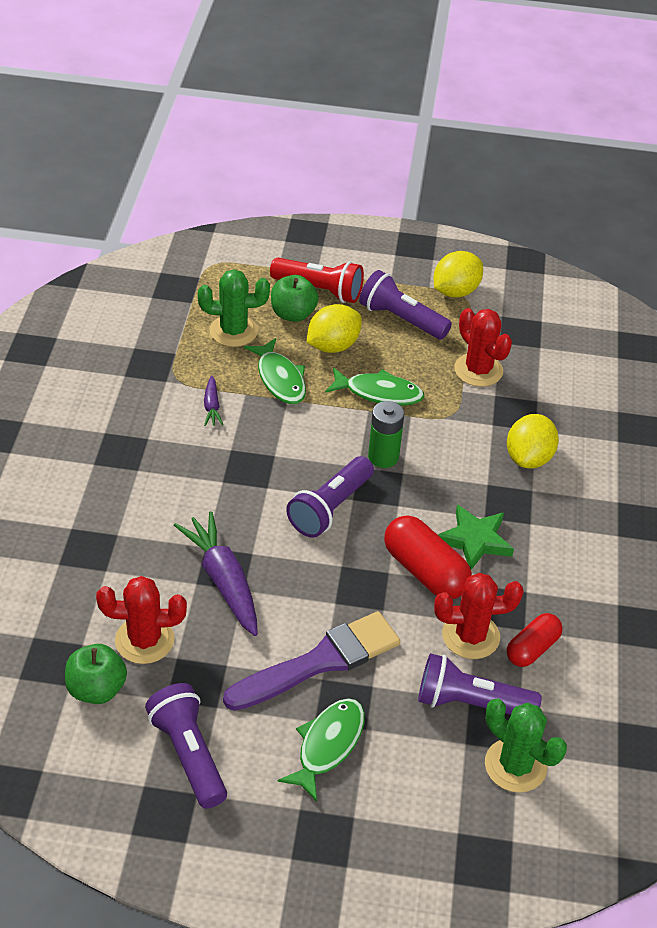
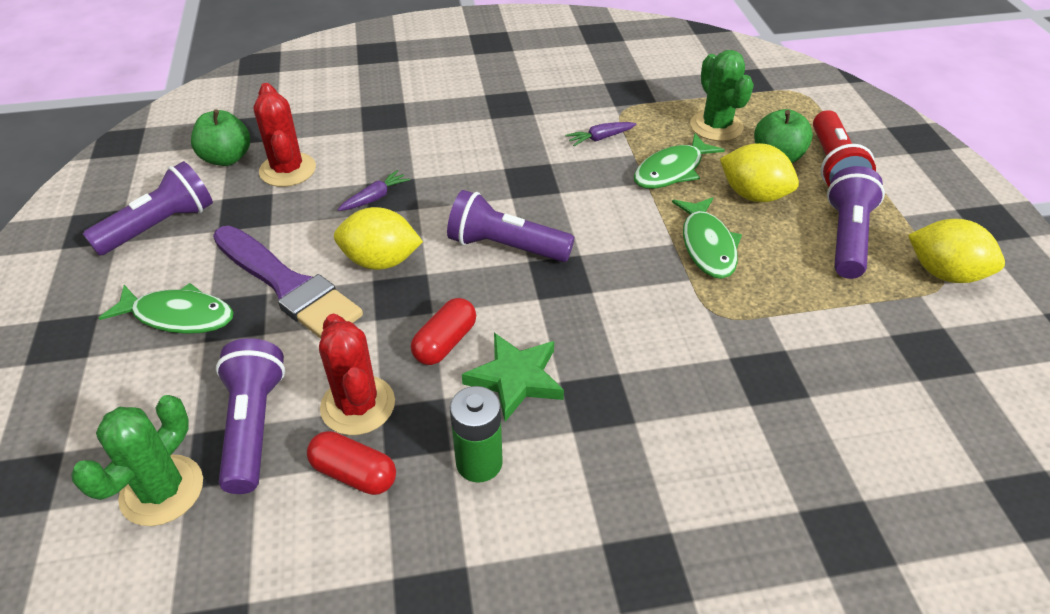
camera: 75 degrees right, 0 degrees up
(223, 580) = (375, 197): purple carrot -> purple carrot, size x0.49
(383, 457) = (607, 270): green battery -> green battery (479, 463)
(425, 571) = (445, 342): red capsule -> red capsule, size x0.64
(478, 370) = (817, 324): red cactus -> none
(528, 458) = (692, 407): yellow lemon -> yellow lemon (381, 261)

